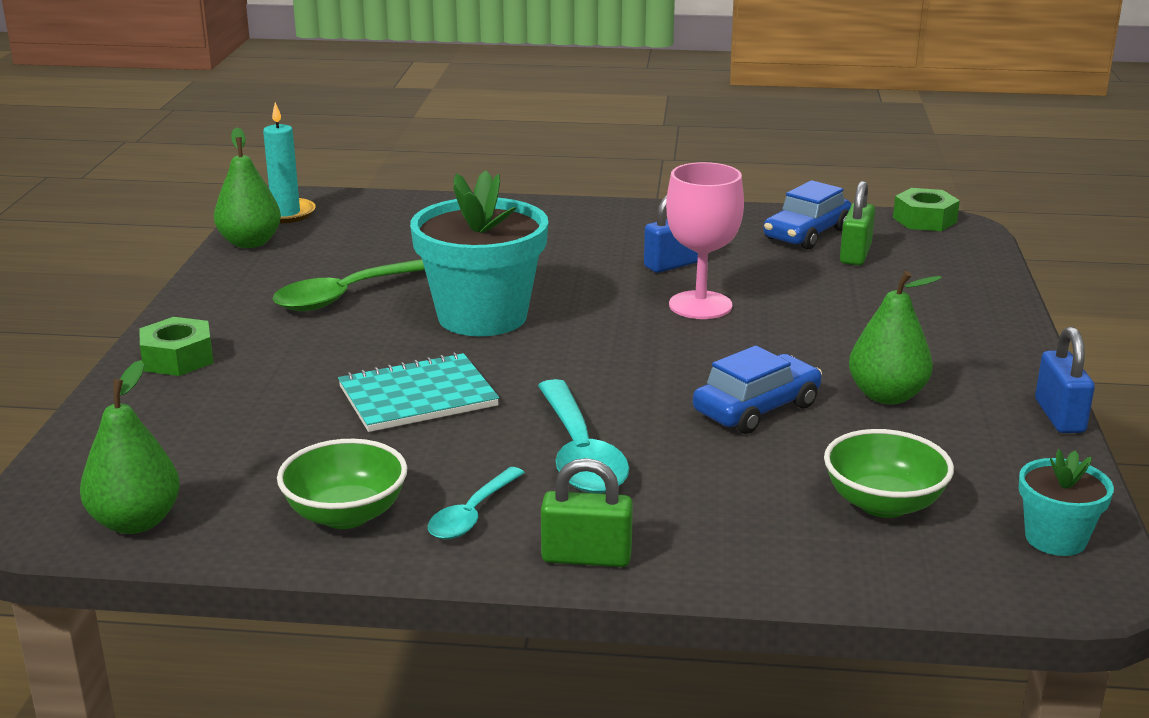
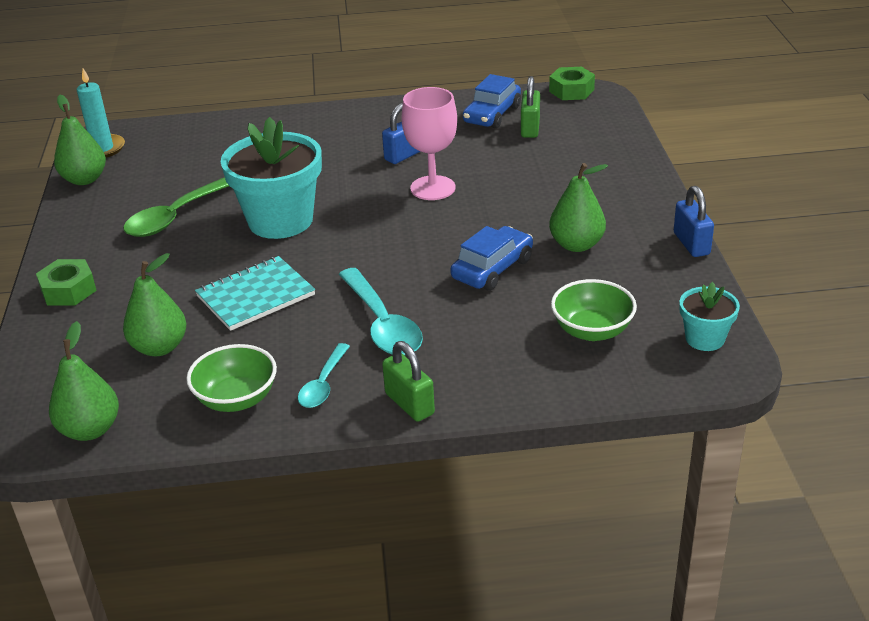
camera: 10 degrees left, 10 degrees up
(267, 438) = (159, 347): none -> green pear
(586, 557) = (409, 404): green padlock -> green padlock turned 60 degrees clockwise

